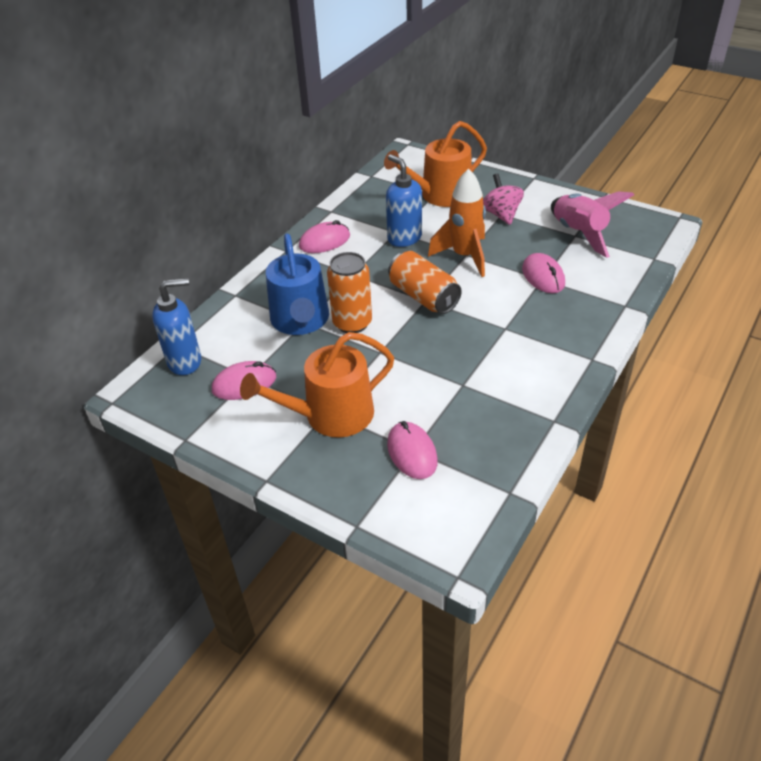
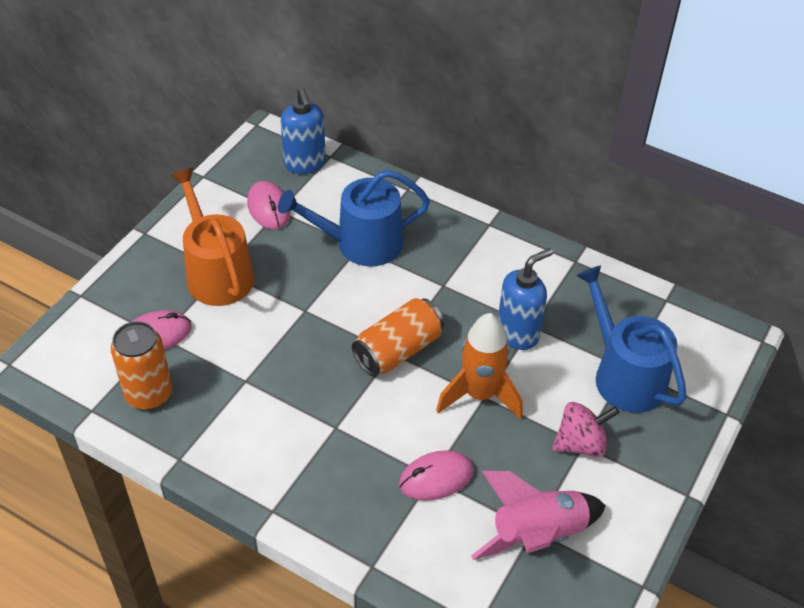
camera: 85 degrees right, 5 degrees up
(324, 241) = (508, 257): pink mouse -> none
(352, 323) = (354, 286): orange can -> orange can (149, 394)
(440, 195) = (624, 375): orange watering can -> blue watering can

